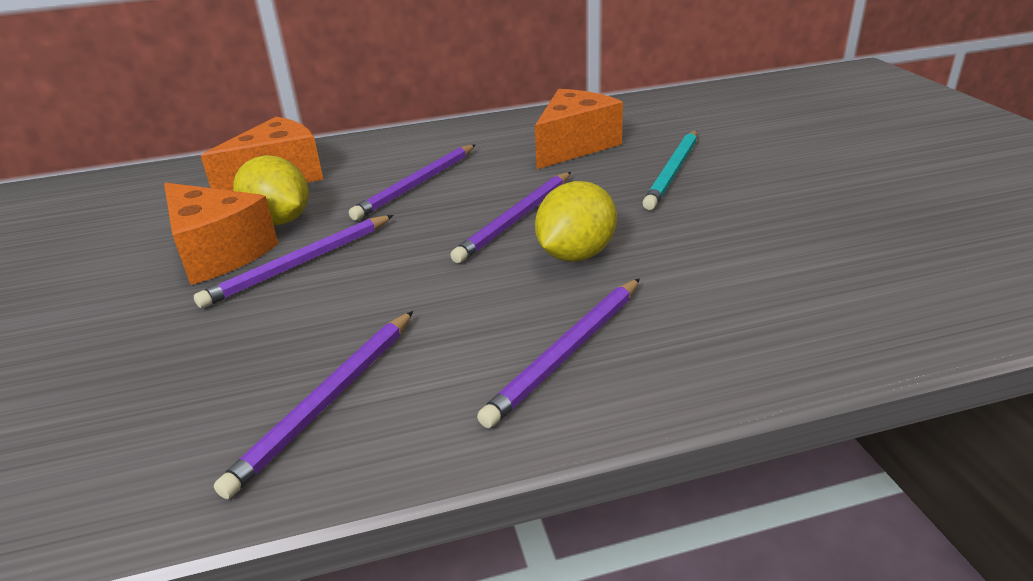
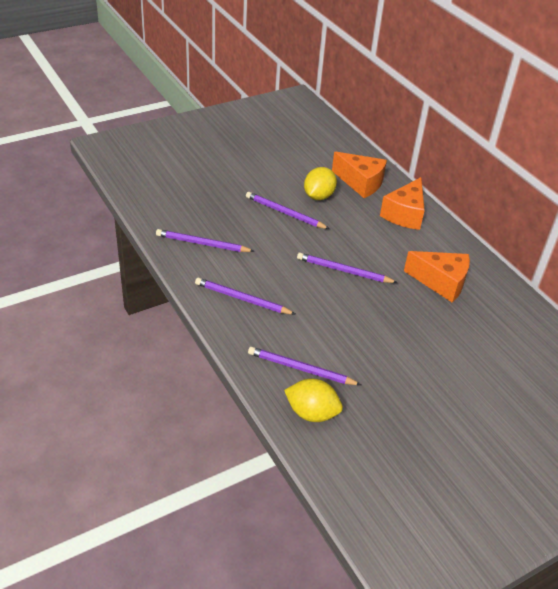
camera: 70 degrees right, 10 degrees up
(218, 252) = (287, 188): orange cheese -> orange cheese (405, 214)
(417, 184) = (369, 231): purple pencil -> purple pencil (301, 369)
(576, 254) = (316, 294): yellow lemon -> yellow lemon (312, 413)
(673, 172) = (420, 326): turquoise pencil -> none

